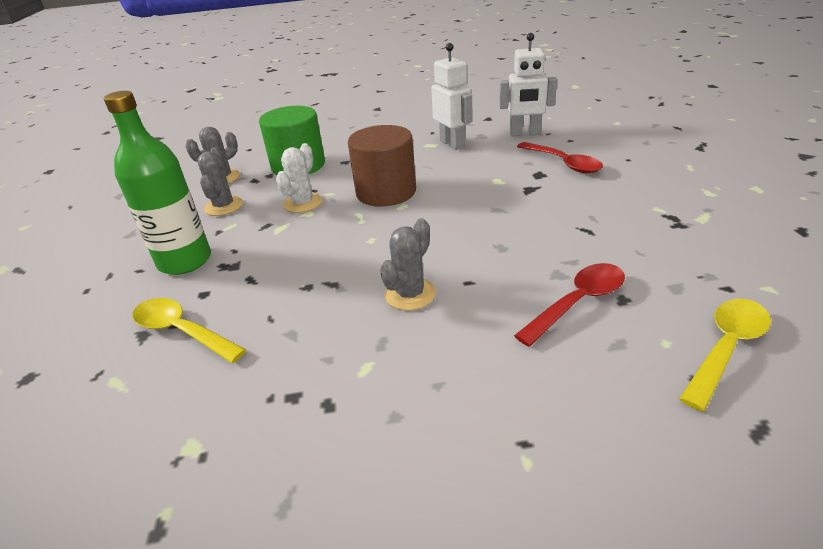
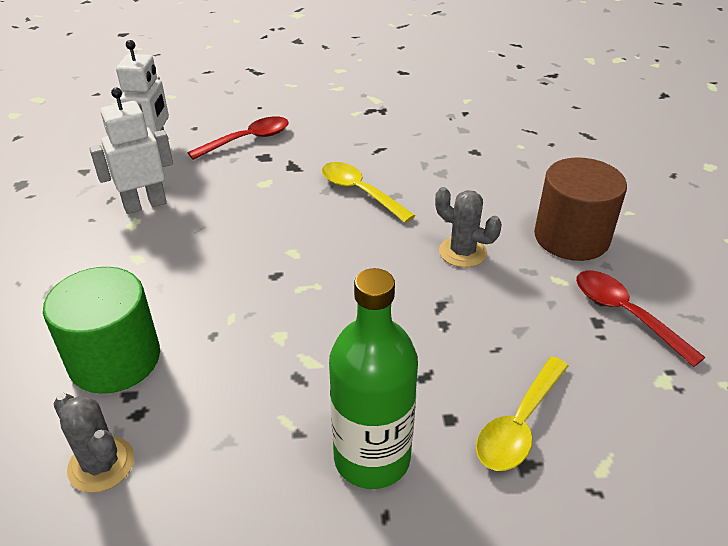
camera: 90 degrees left, 5 degrees up
(224, 206) = (219, 441): grey cactus -> none
(303, 203) = (249, 343): white cactus -> none
(386, 192) = (253, 265): brown cylinder -> brown cylinder (571, 237)
(578, 302) = (478, 170): red spoon -> red spoon (625, 314)
(726, 348) = (524, 128): yellow spoon -> yellow spoon (360, 192)

